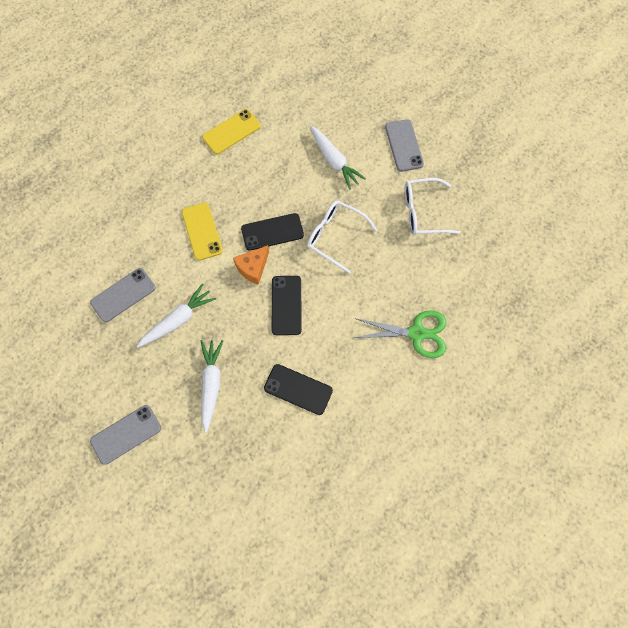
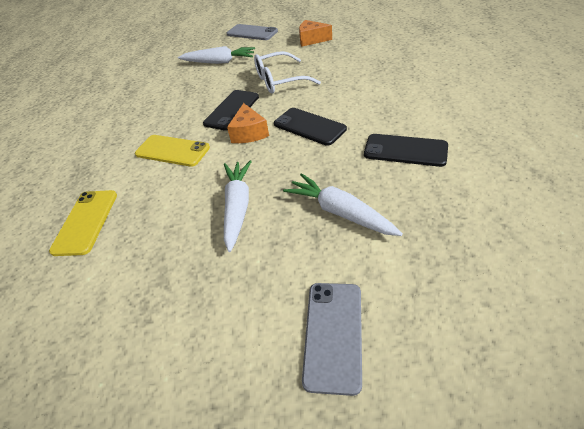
camera: 45 degrees left, 25 degrees down
(123, 295) = (153, 242): grey phone -> none
(231, 132) = (118, 100): yellow phone -> yellow phone (85, 222)
(298, 389) = (405, 150): black phone -> black phone turned 45 degrees clockwise
(416, 333) = (410, 70): green scissors -> none
(423, 212) = (311, 40): white glasses -> orange cheese

